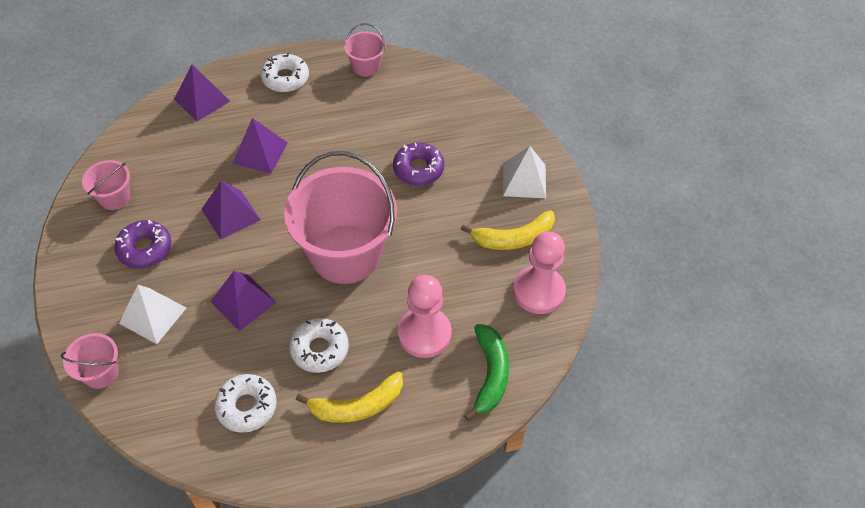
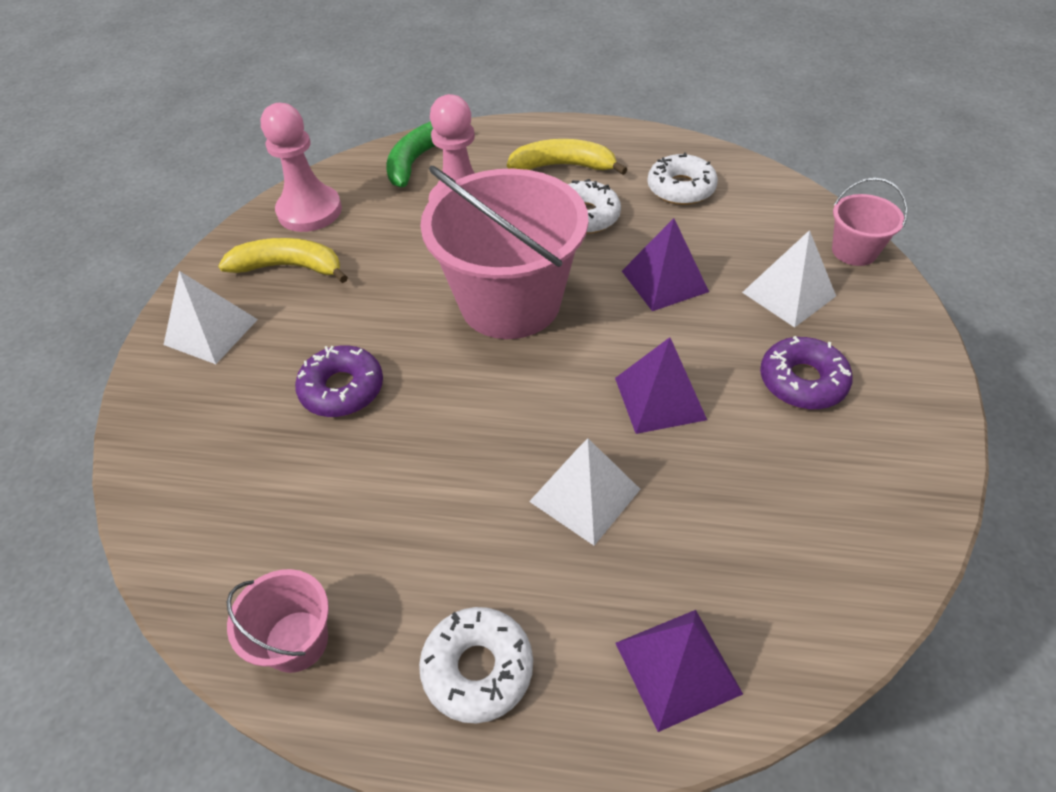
camera: 155 degrees left, 5 degrees down
(114, 198) = (861, 482): pink bucket -> none
(260, 153) = (584, 495): purple pyramid -> white pyramid

